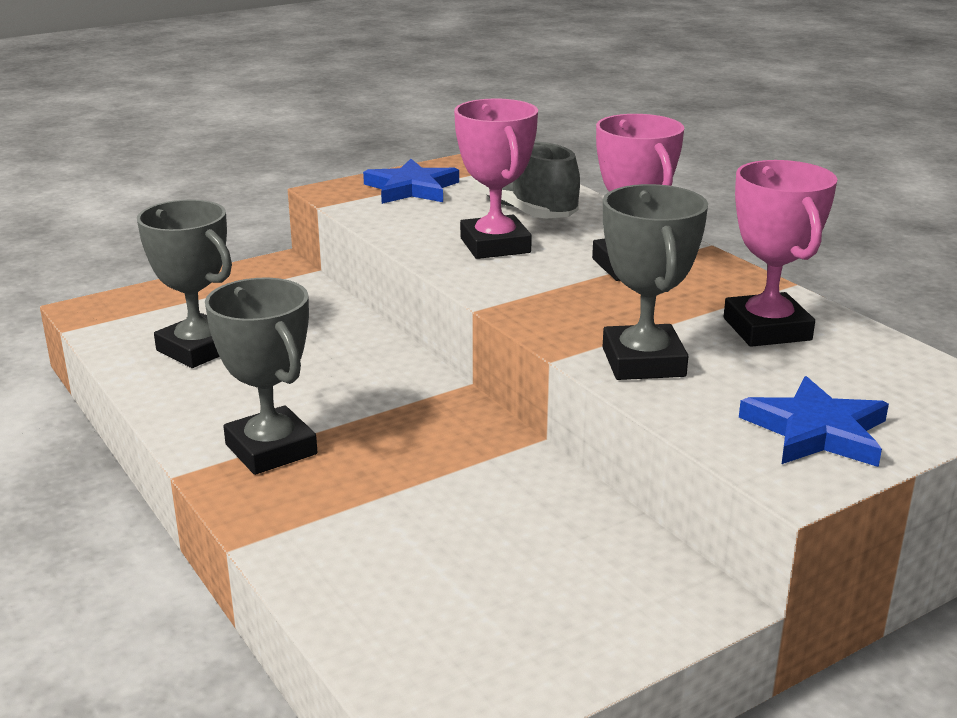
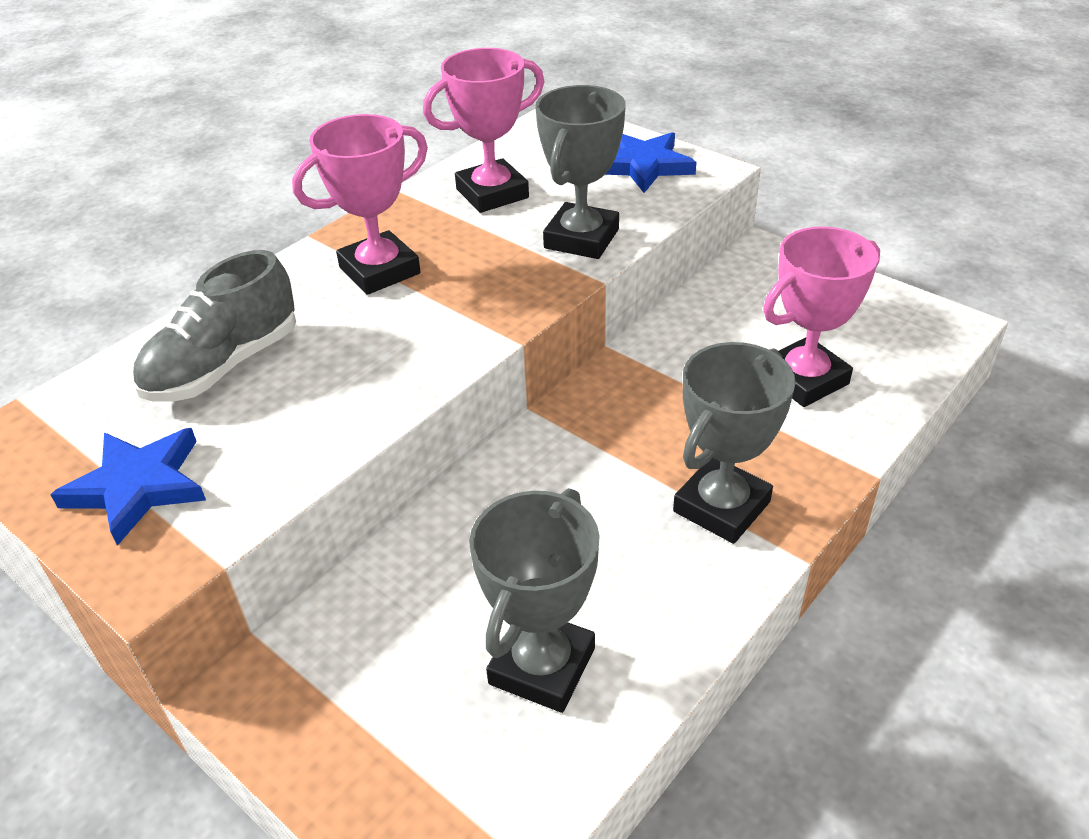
camera: 105 degrees left, 15 degrees up
(495, 245) = (345, 365): pink trophy -> pink trophy (804, 379)
(643, 362) = (581, 239): grey trophy -> grey trophy turned 45 degrees counterclockwise

